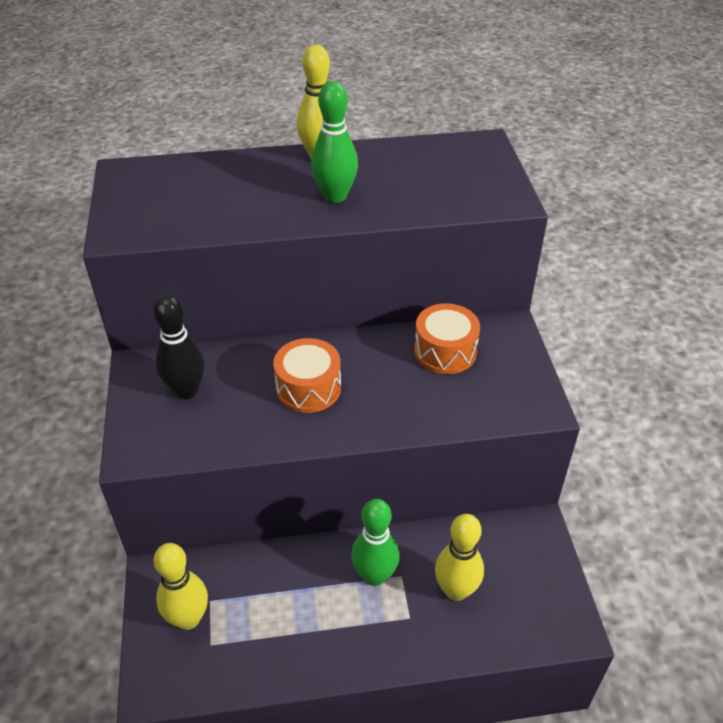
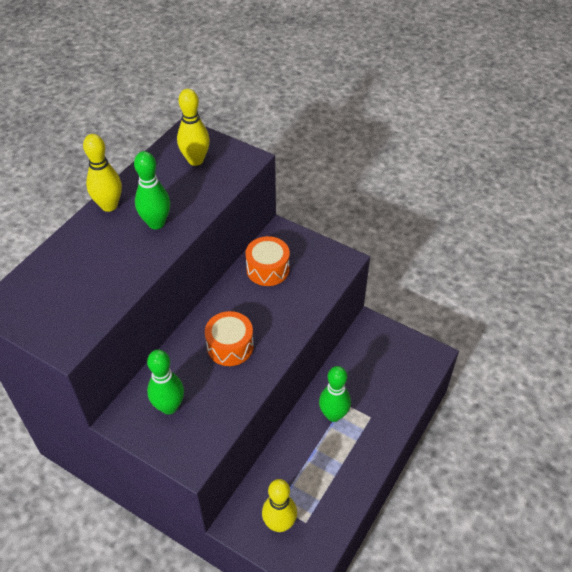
camera: 50 degrees left, 5 degrees up
(186, 390) = (169, 406): black bowling pin -> green bowling pin
(456, 590) = (373, 386): yellow bowling pin -> yellow bowling pin (195, 160)

